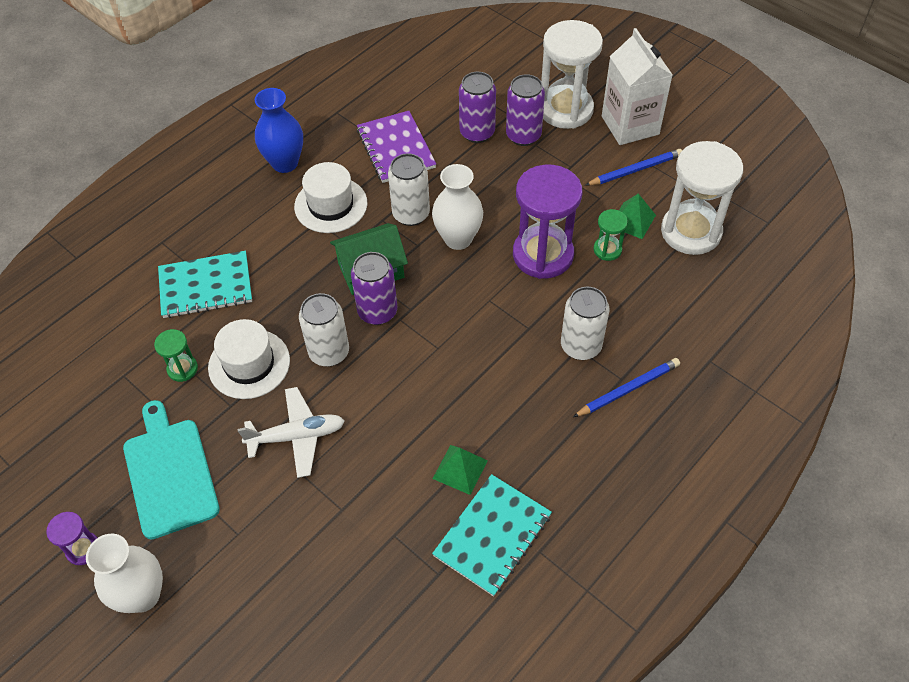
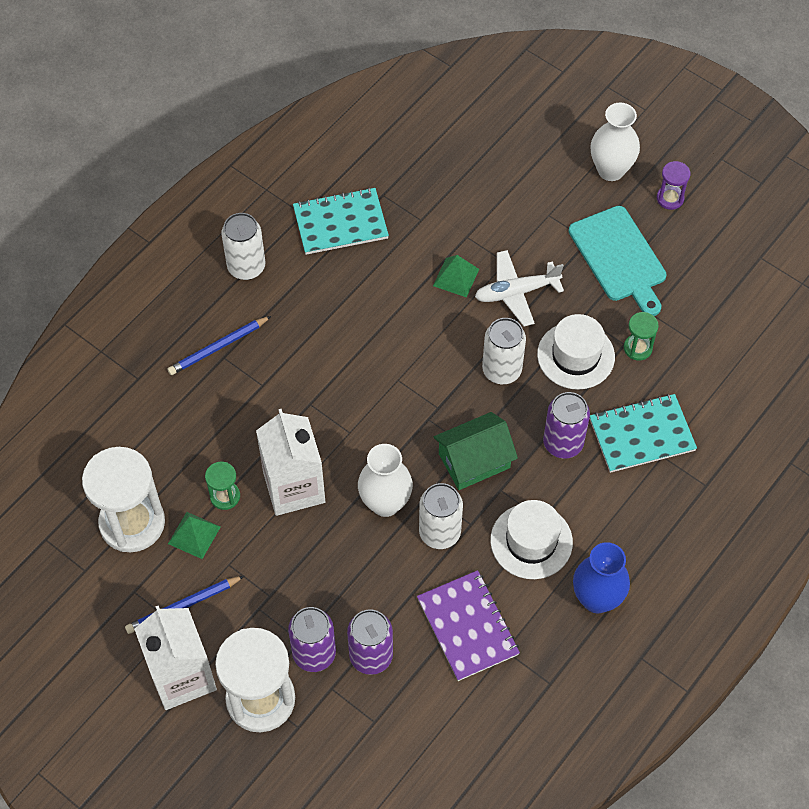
camera: 175 degrees right, 5 degrees up
(377, 311) = (461, 414): purple can -> purple can (563, 443)
(460, 469) = (370, 271): green pyramid -> green pyramid (456, 277)
(492, 535) = (340, 223): turquoise notebook -> turquoise notebook turned 45 degrees clockwise
(543, 255) = (294, 487): purple hourglass -> white carton
(581, 346) = (259, 387): white can -> white can (246, 267)

